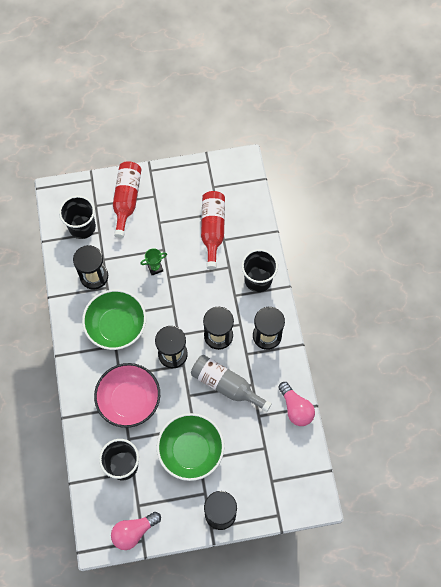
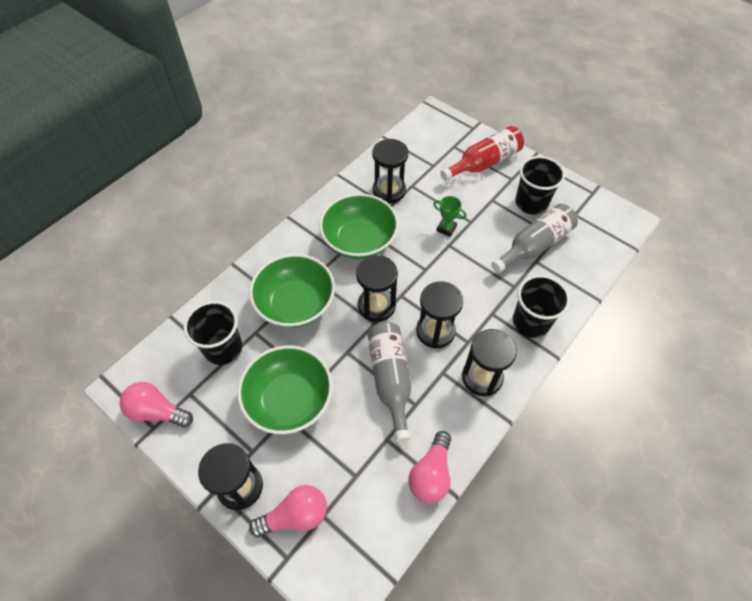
camera: 50 degrees right, 10 degrees down
(82, 227) = (424, 151): black cup -> black cup (531, 203)
(129, 400) = (295, 304): pink bowl -> green bowl
(213, 230) = (534, 245): red bottle -> grey bottle
(260, 495) = (295, 516): none -> pink light bulb

